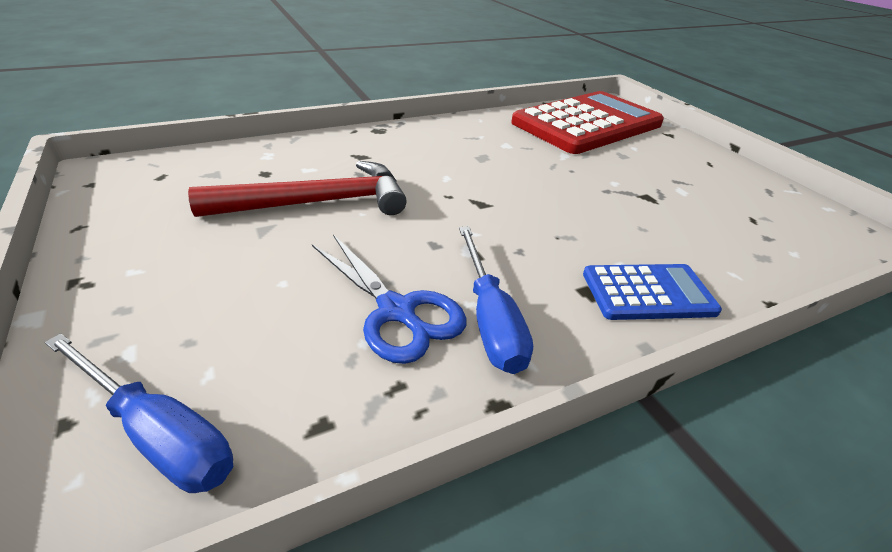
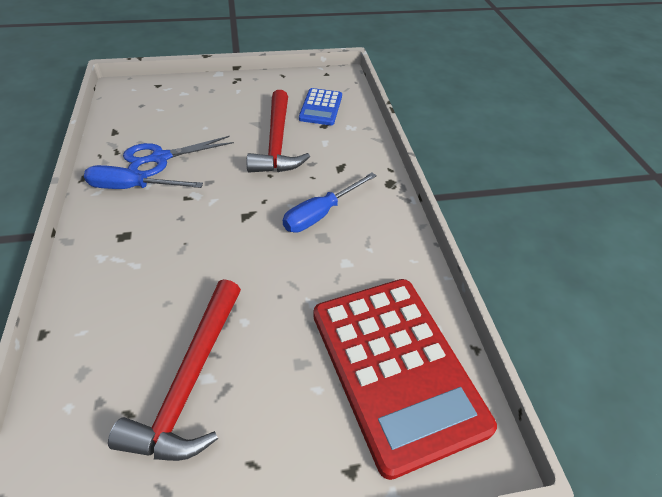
camera: 105 degrees right, 10 degrees up
(157, 433) = (139, 100): blue screwdriver -> blue screwdriver (320, 214)
(648, 293) = (102, 265): blue calculator -> blue calculator (321, 107)
(693, 197) = (190, 380): none -> red hammer

